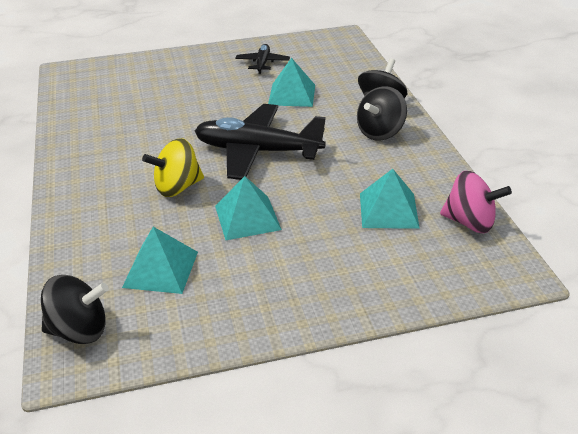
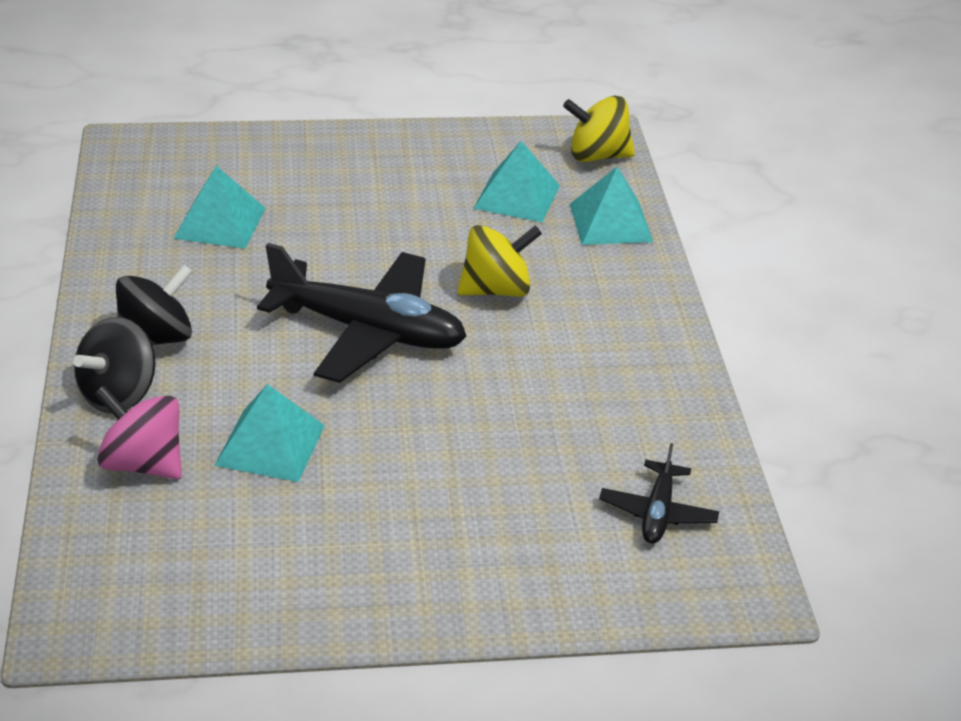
camera: 175 degrees left, 0 degrees up
(79, 330) = (597, 156): black spinning top -> yellow spinning top
(247, 217) = (405, 238): turquoise pyramid -> turquoise pyramid (610, 222)
(262, 63) = (300, 549): black plane -> black plane (657, 512)
(470, 222) = (129, 196): pink spinning top -> pink spinning top (143, 463)

